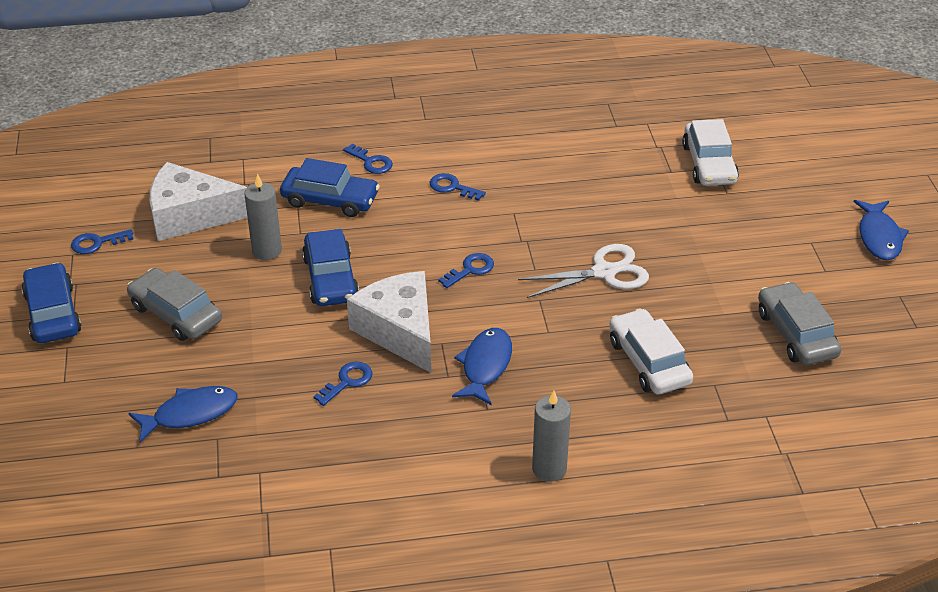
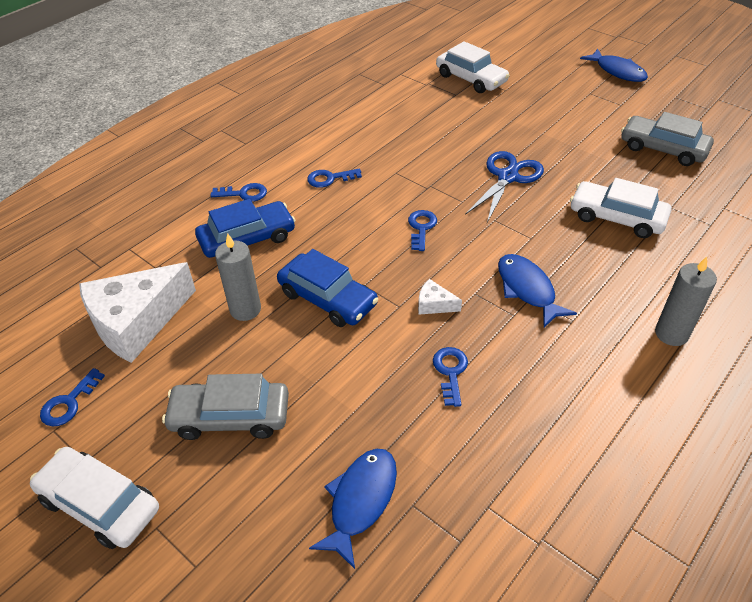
camera: 40 degrees left, 5 degrees up
(53, 313) = (100, 504): blue car -> white car
(400, 331) = (434, 304): white cheese -> white cheese, size x0.41
(604, 272) = (508, 177): white scissors -> blue scissors

